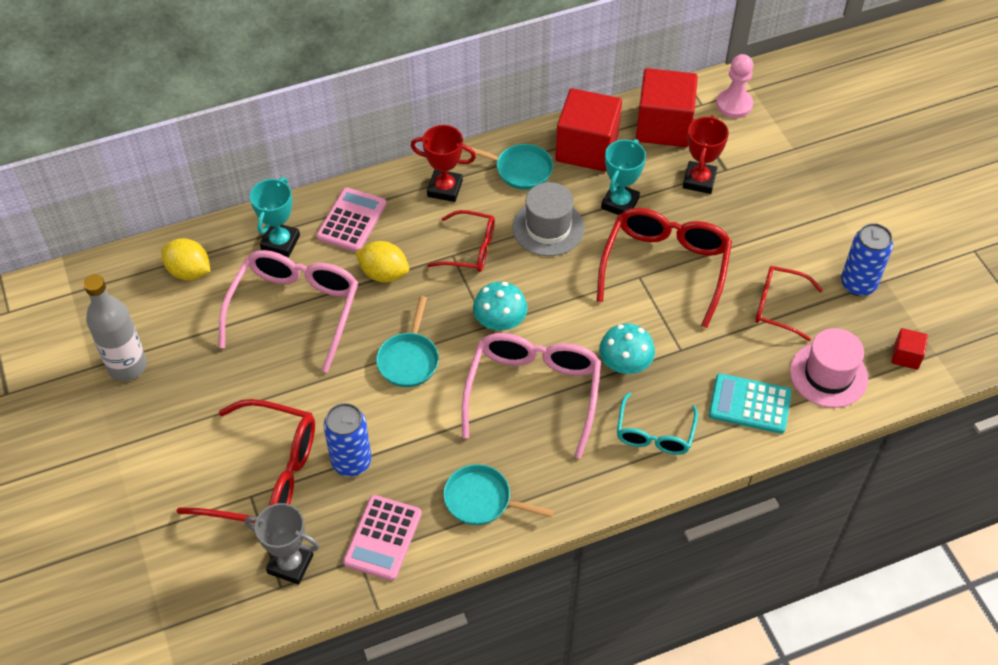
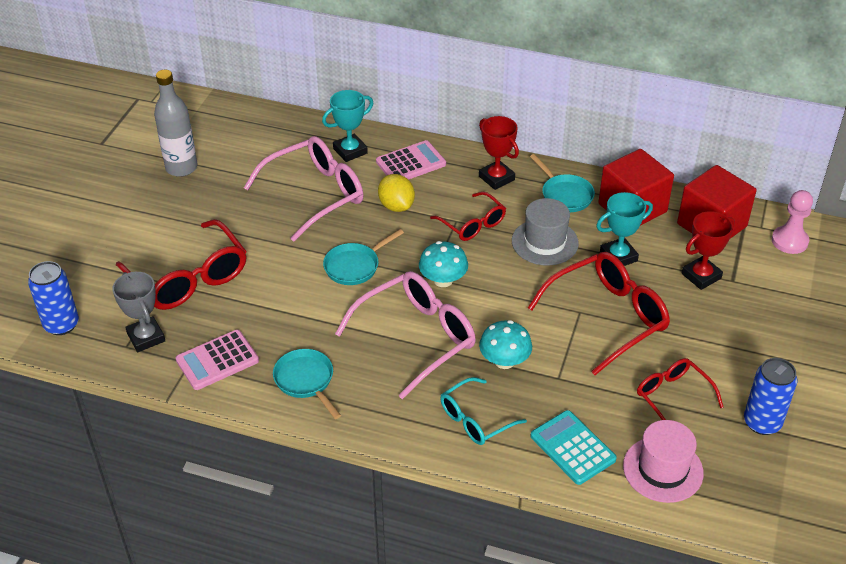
camera: 40 degrees right, 10 degrees down
(189, 271) = (276, 136): yellow lemon -> none
(351, 462) = (249, 303): blue can -> blue can (61, 324)
(906, 356) = (748, 499): red cube -> none

